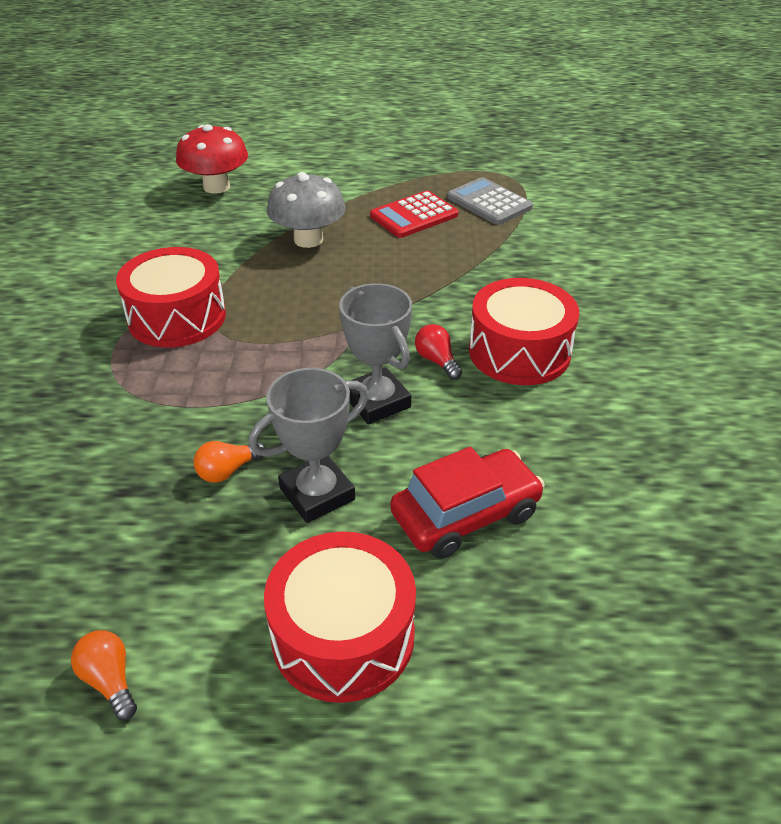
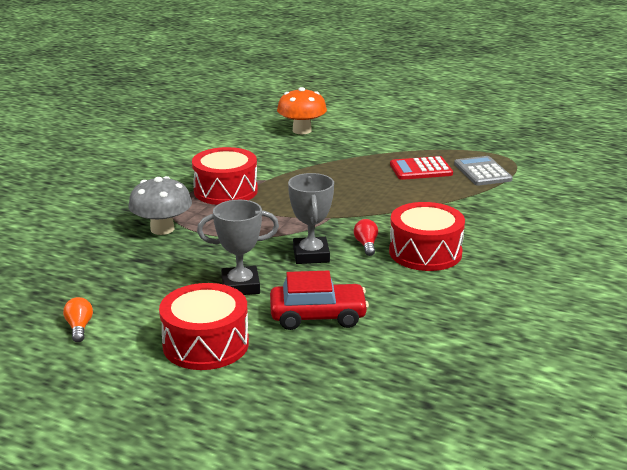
camera: 25 degrees right, 15 degrees down
(216, 187) = (302, 130): red mushroom -> orange mushroom
(228, 471) = (199, 264): orange light bulb -> none
(308, 239) = (338, 169): grey mushroom -> grey mushroom (162, 229)

